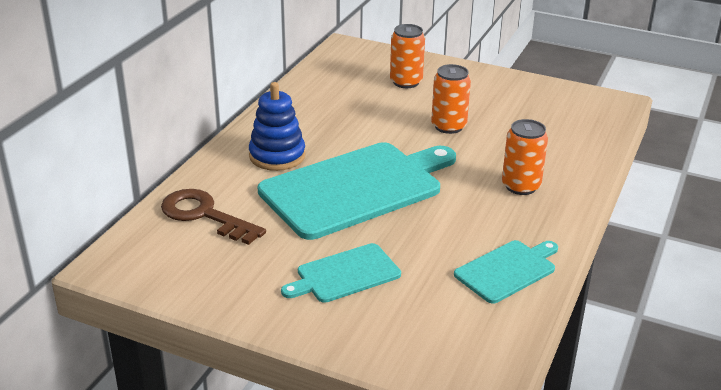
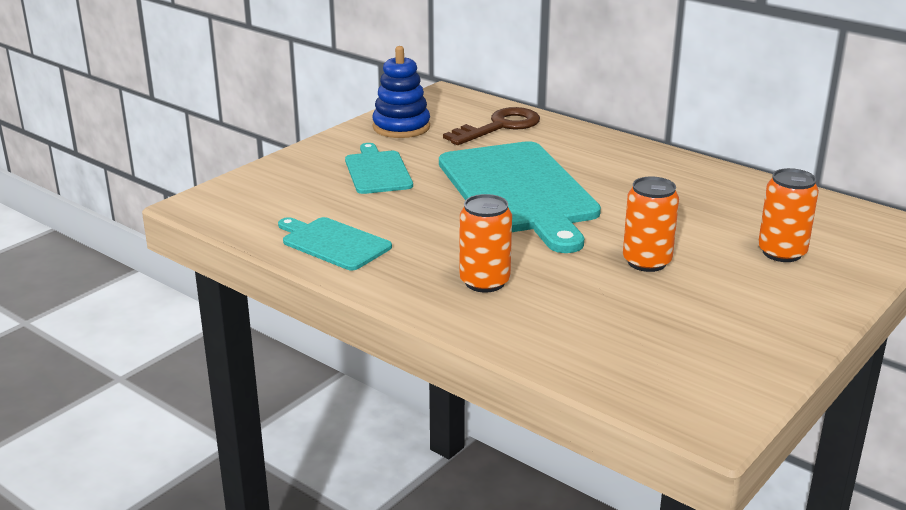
camera: 105 degrees right, 5 degrees down
(277, 156) = (597, 161): blue stacking toy -> blue stacking toy (401, 127)
(507, 270) = (333, 243): turquoise cutting board -> turquoise cutting board turned 150 degrees clockwise

